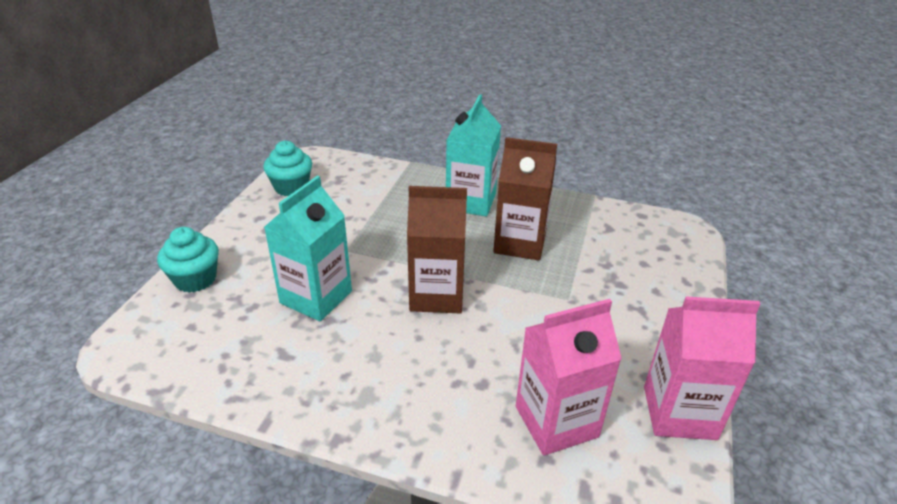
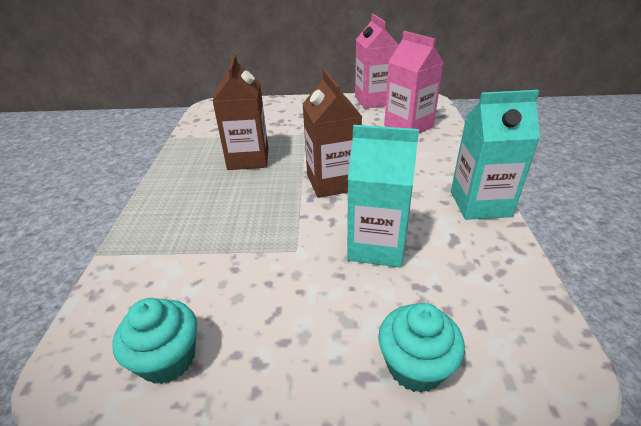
camera: 105 degrees left, 0 degrees up
(471, 201) = (188, 192): turquoise carton -> turquoise carton (480, 204)

